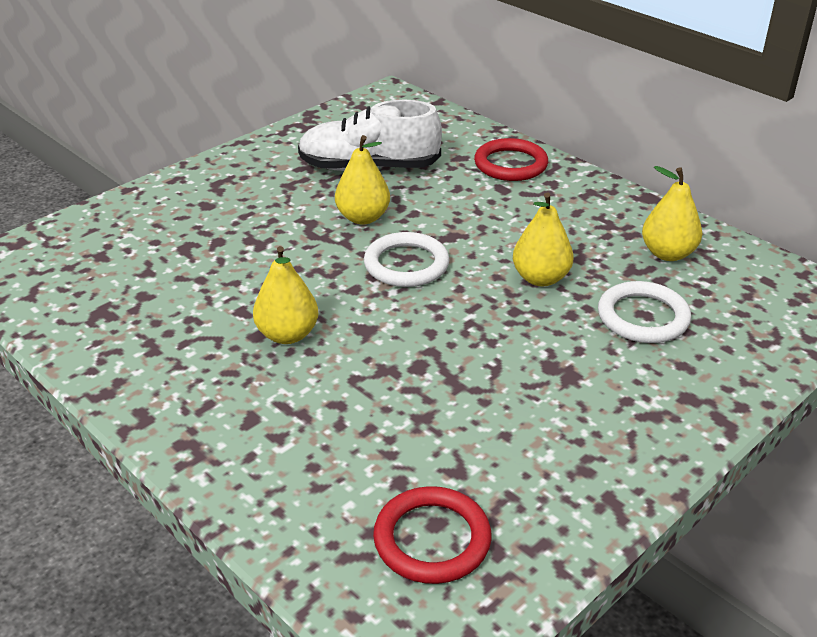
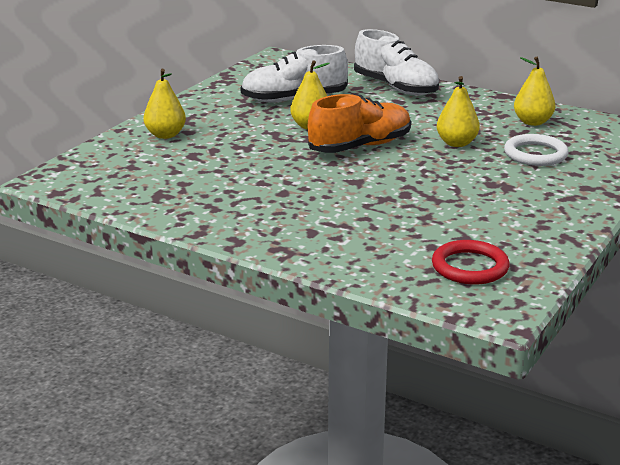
camera: 15 degrees left, 10 degrees down
(287, 335) = (304, 190): yellow pear -> yellow pear (165, 135)
(406, 264) = (360, 146): white ring -> orange shoe
(510, 164) = (396, 87): red ring -> white shoe

